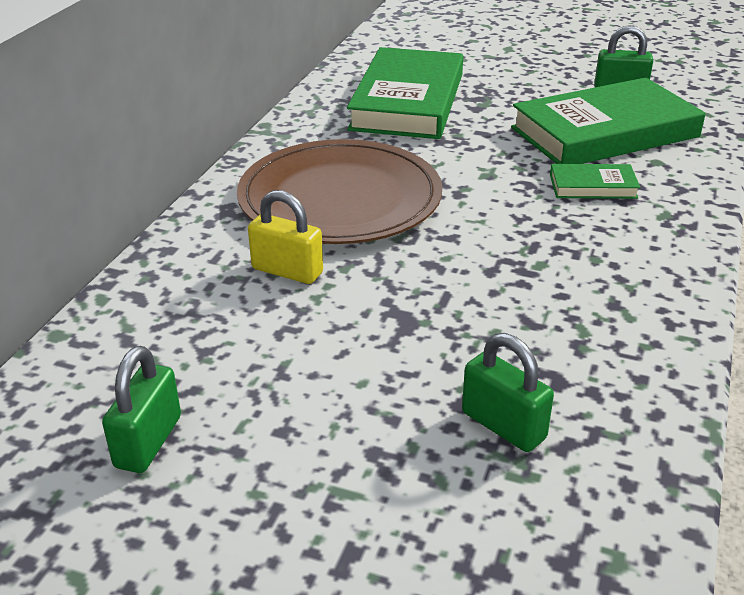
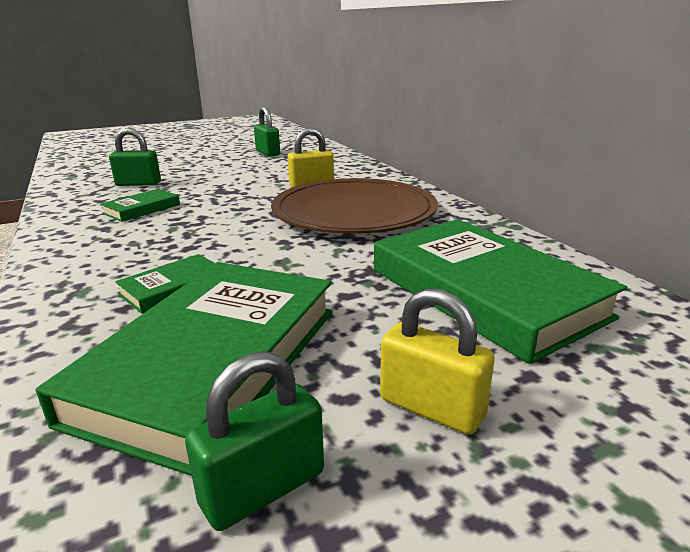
camera: 135 degrees right, 10 degrees down
(528, 82) = (431, 408): none -> yellow padlock
(548, 327) = (142, 209): none -> green book

